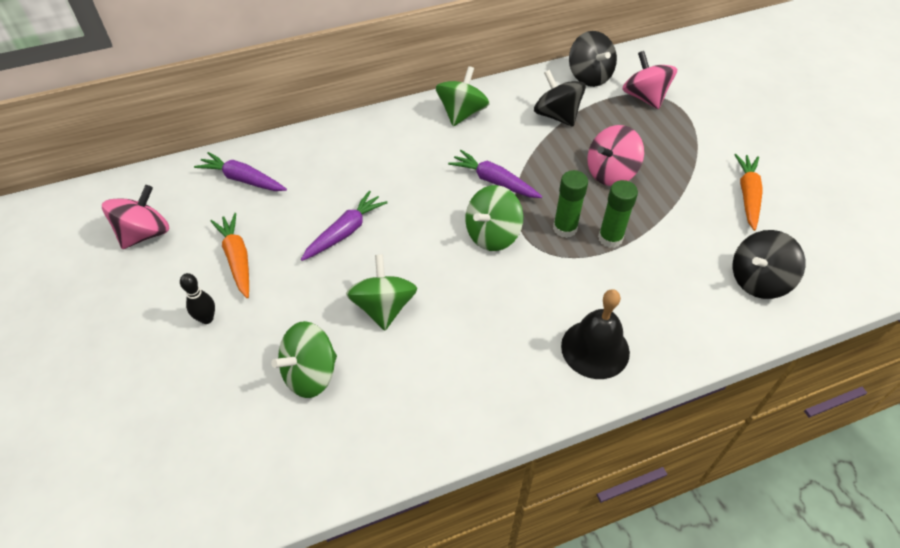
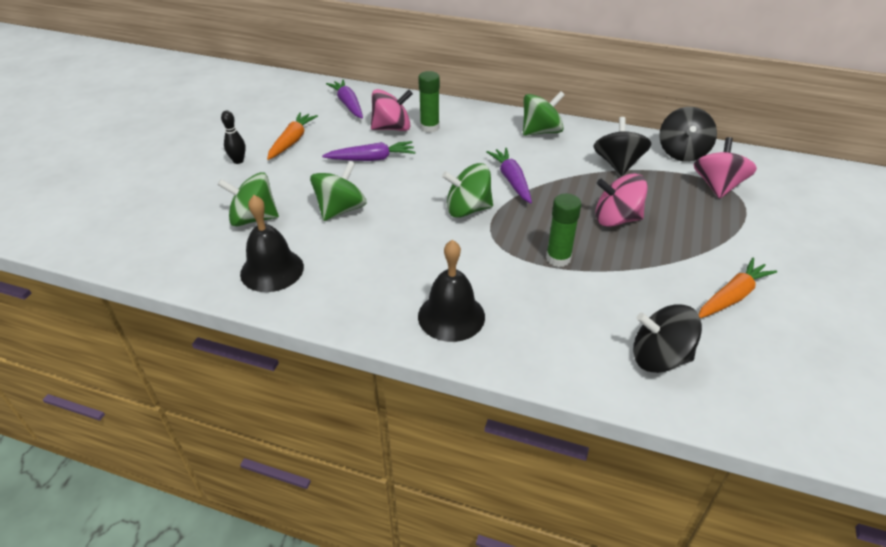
camera: 40 degrees right, 10 degrees down
(145, 234) = (262, 106): pink spinning top -> pink spinning top (392, 128)
(399, 415) = (272, 270): none -> black bell
(565, 228) = (528, 233): green glue stick -> green glue stick (429, 127)

